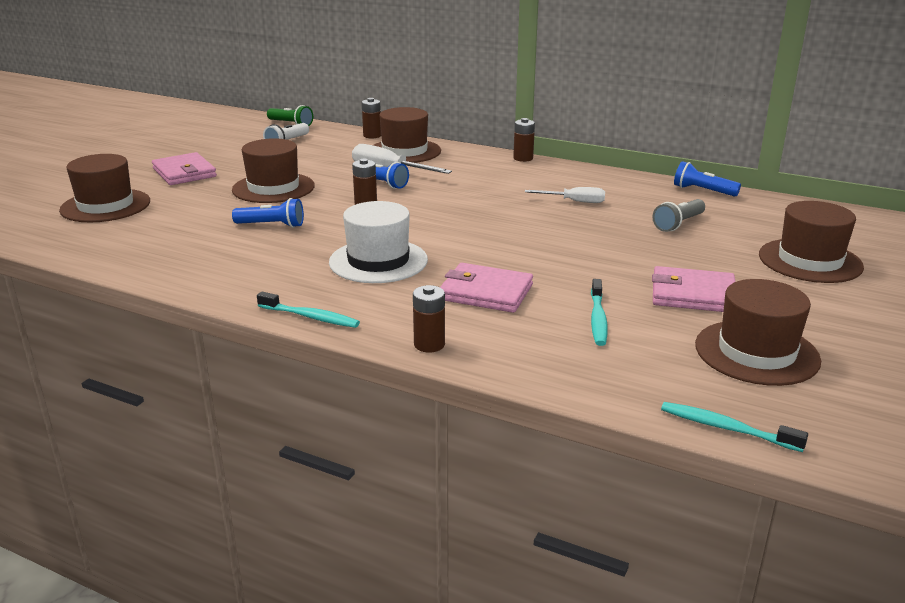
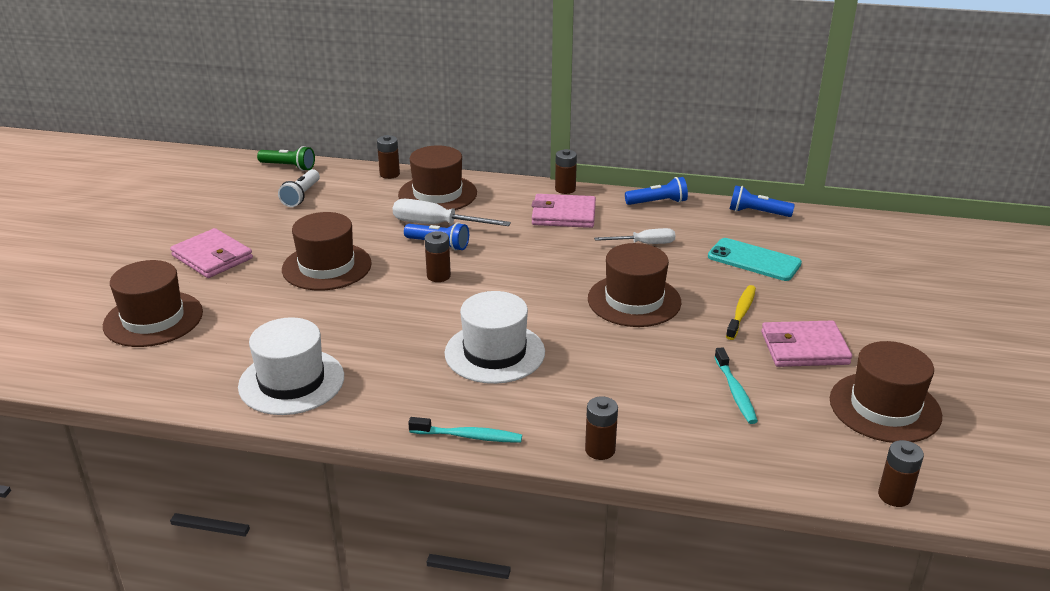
camera: 15 degrees left, 5 degrees up
(184, 259) = (291, 381): none -> white hat
(272, 225) = (357, 320): blue flashlight -> blue flashlight (658, 202)
(486, 292) = (619, 376): pink wallet -> pink wallet (563, 214)
(641, 260) = (741, 312): none -> yellow toothbrush
(678, 224) = (754, 260): grey flashlight -> turquoise phone
(726, 428) = (894, 496): turquoise toothbrush -> brown battery
(810, 261) = (886, 290): brown hat -> brown hat (634, 300)

